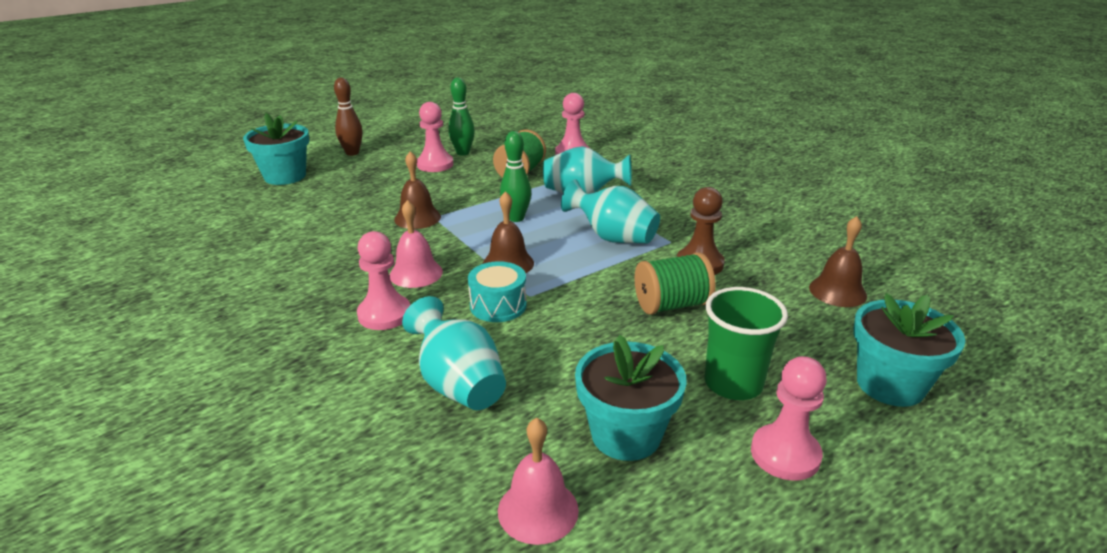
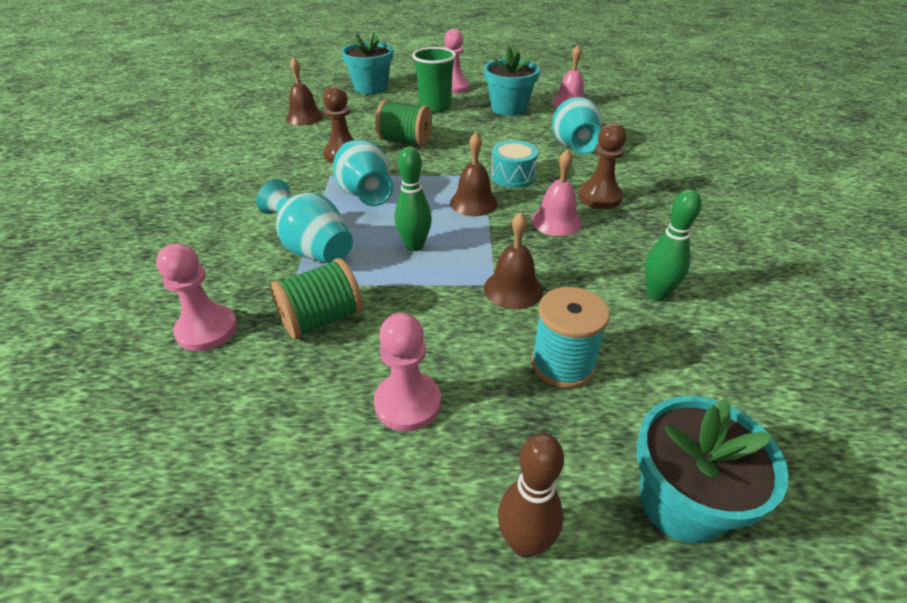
camera: 145 degrees left, 10 degrees up
(361, 197) = (562, 364): none -> turquoise spool
(384, 314) = (599, 197): pink pawn -> brown pawn
(463, 153) = (336, 419): green bowling pin -> green bowling pin (657, 294)

